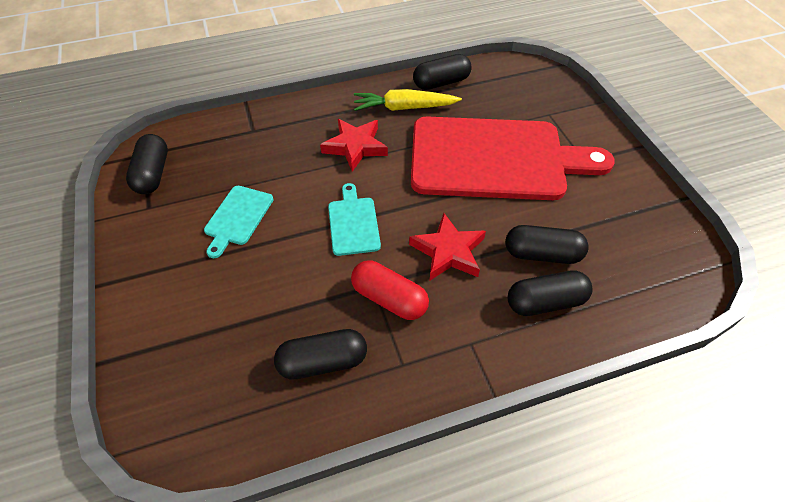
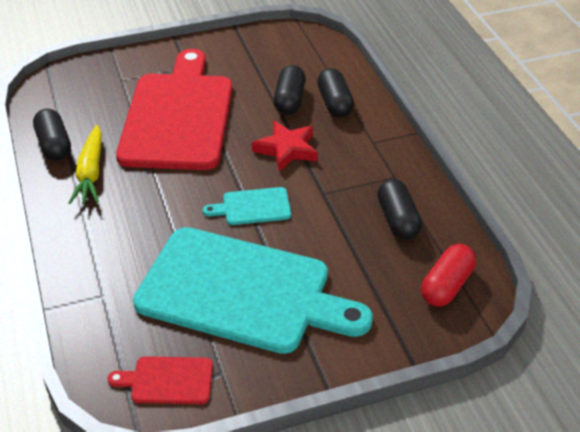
camera: 90 degrees left, 10 degrees down
(153, 174) = (168, 380): black capsule -> red cutting board
(237, 218) = (242, 292): turquoise cutting board -> turquoise cutting board, size x2.43
(355, 147) = (147, 208): red star -> none
(389, 298) = (336, 183): red capsule -> red capsule (446, 285)

